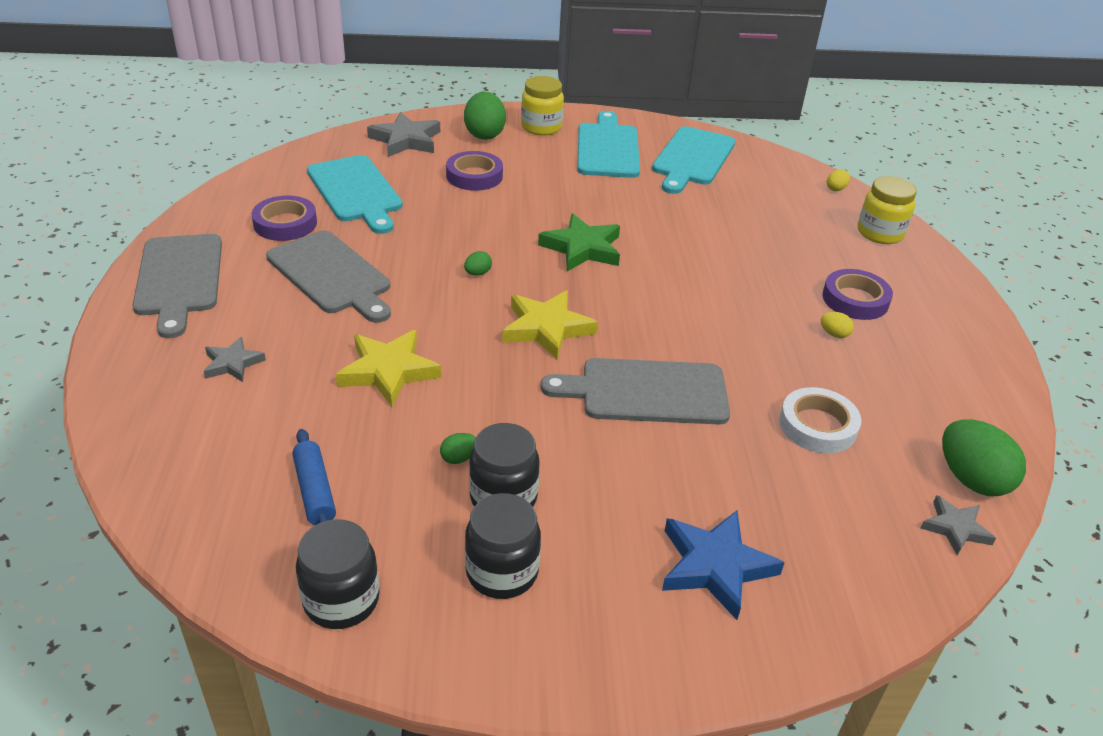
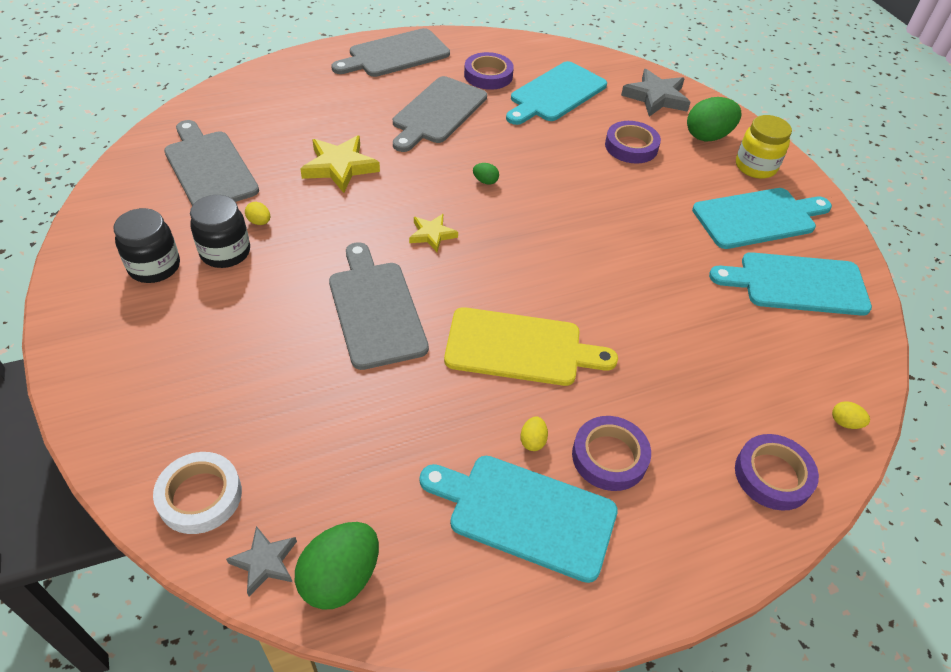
camera: 70 degrees right, 10 degrees up
(233, 363) = (318, 101): grey star -> none
(315, 491) = (209, 168): blue rolling pin -> grey cutting board
(341, 600) = (119, 203): black jar -> none
(459, 458) = (259, 222): green egg -> yellow egg
(546, 328) = (432, 235): yellow star -> yellow star, size x0.59
(582, 248) = (564, 233): green star -> none
(715, 566) = (181, 382): blue star -> none
(725, 313) = (520, 348): none -> yellow cutting board
(817, 426) = (376, 437): white tape -> white tape (200, 496)
(880, 233) = (773, 475): yellow jar -> purple tape
(908, 357) = (525, 514): none -> turquoise cutting board

